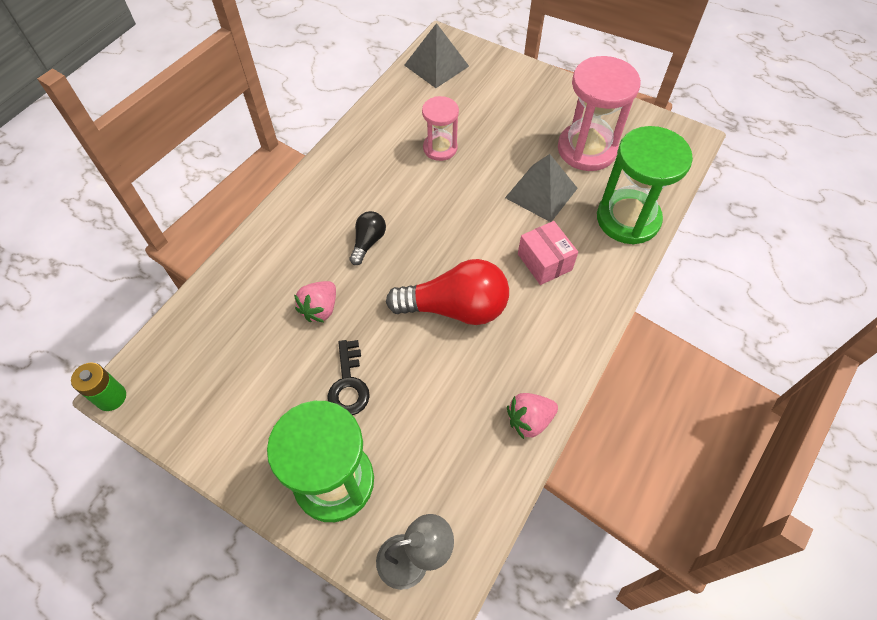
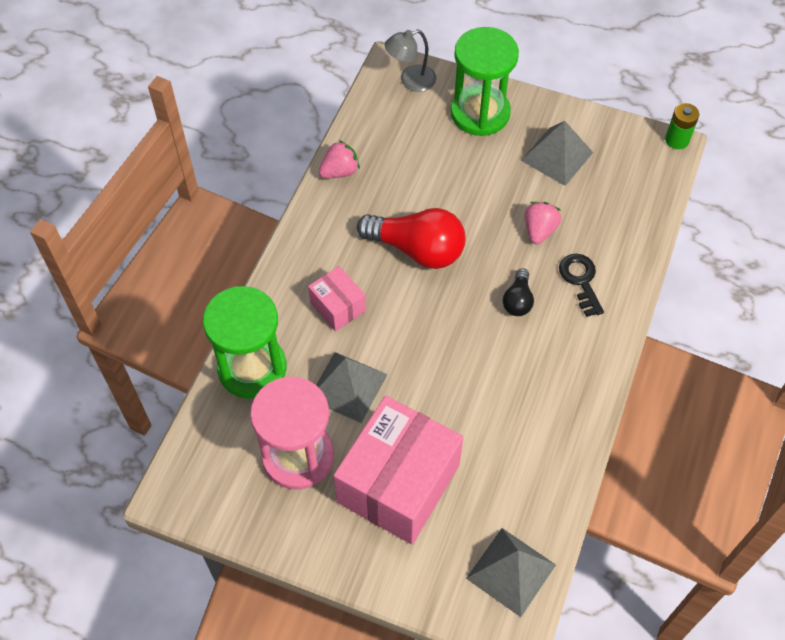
camera: 170 degrees right, 0 degrees up
(263, 398) = (557, 156): none -> grey pyramid
(348, 384) = (492, 176): black key -> black key (581, 281)
(440, 148) = (473, 430): pink hourglass -> none
(455, 308) = (417, 249): red light bulb -> red light bulb turned 150 degrees counterclockwise
(507, 122) = (398, 483): none -> pink box

